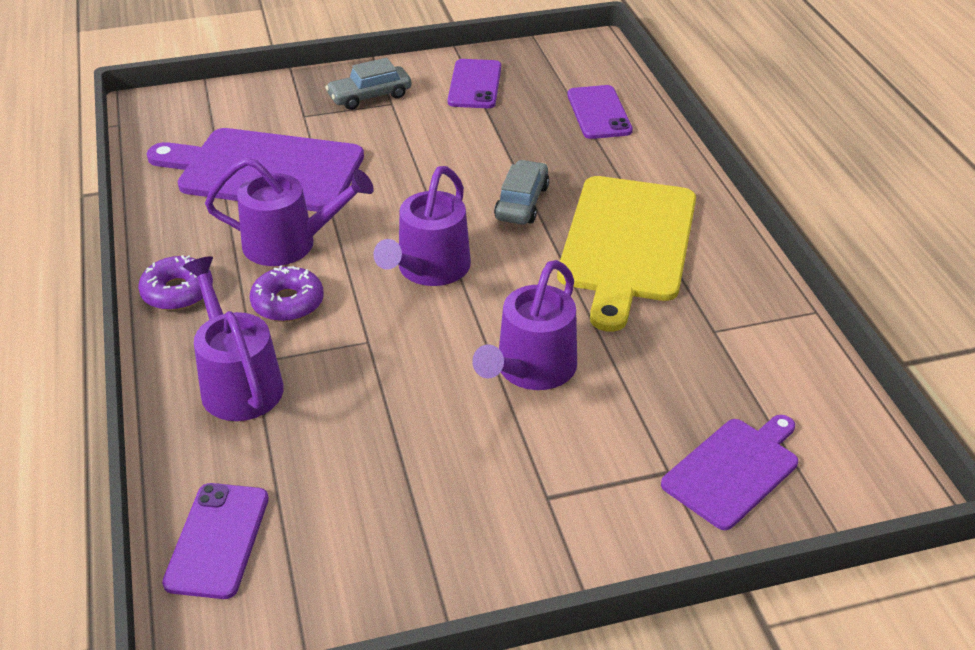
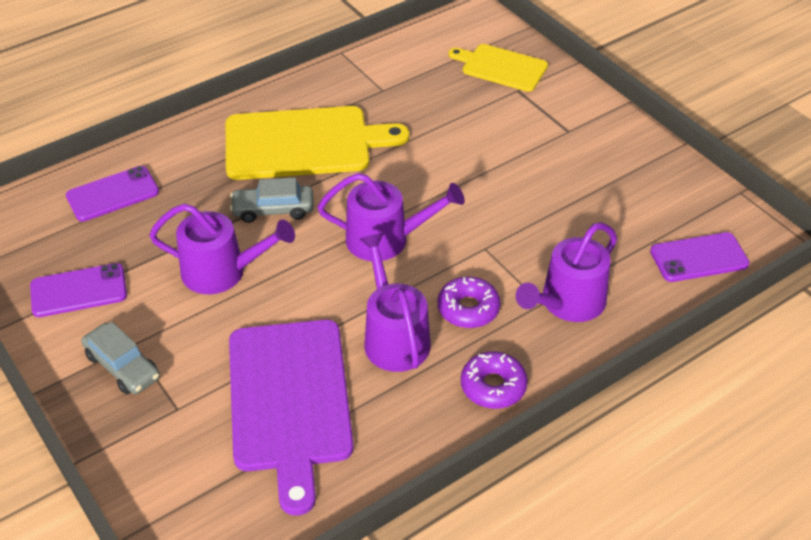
camera: 110 degrees left, 5 degrees up
(531, 370) = (466, 161): purple watering can -> purple watering can (222, 272)
(733, 470) = (501, 67): purple cutting board -> yellow cutting board

